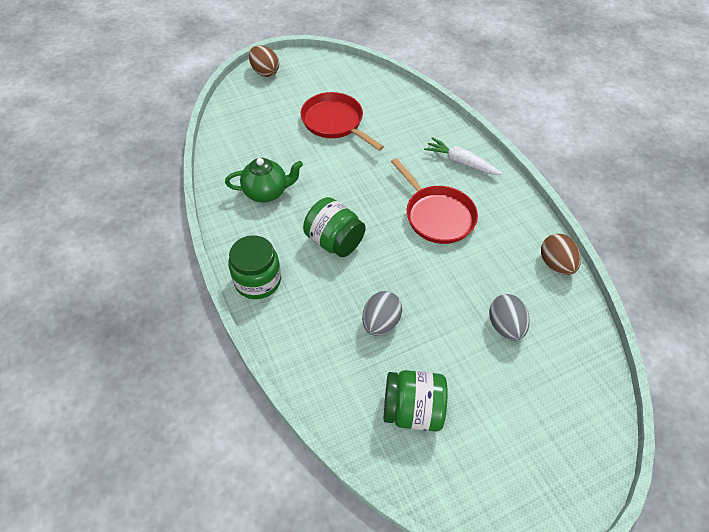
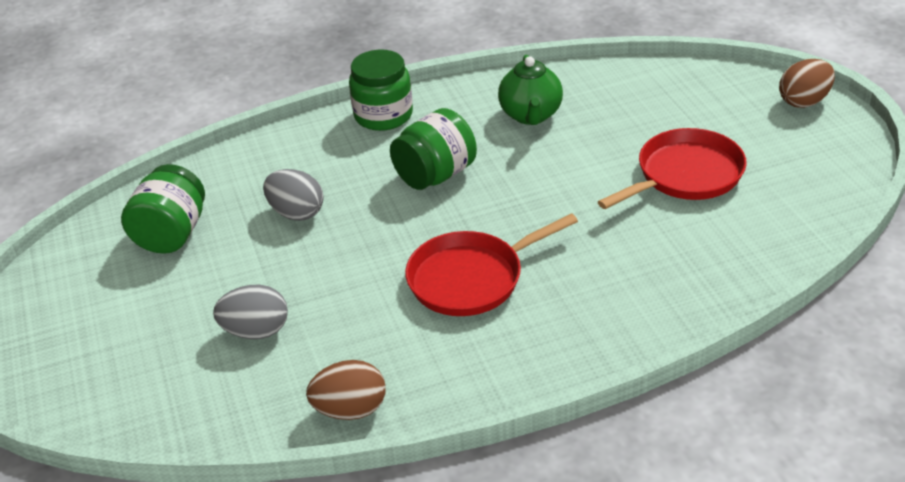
camera: 100 degrees right, 15 degrees down
(460, 162) = (592, 318): white carrot -> none

